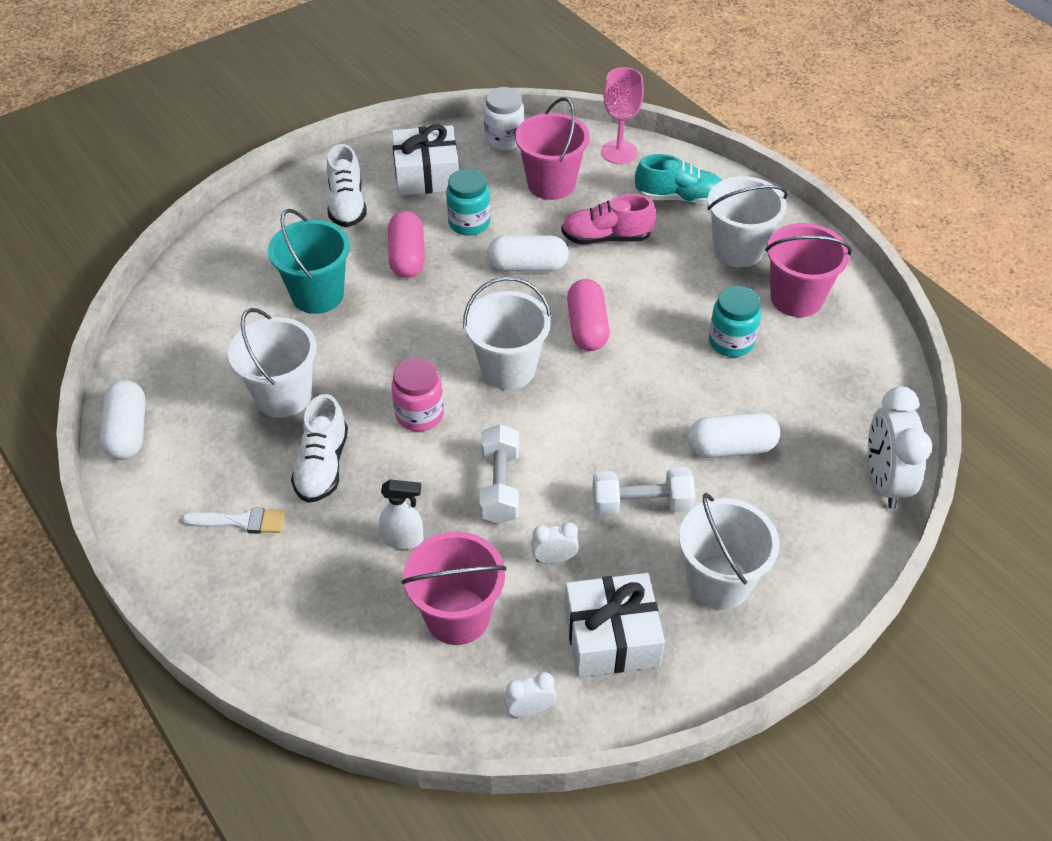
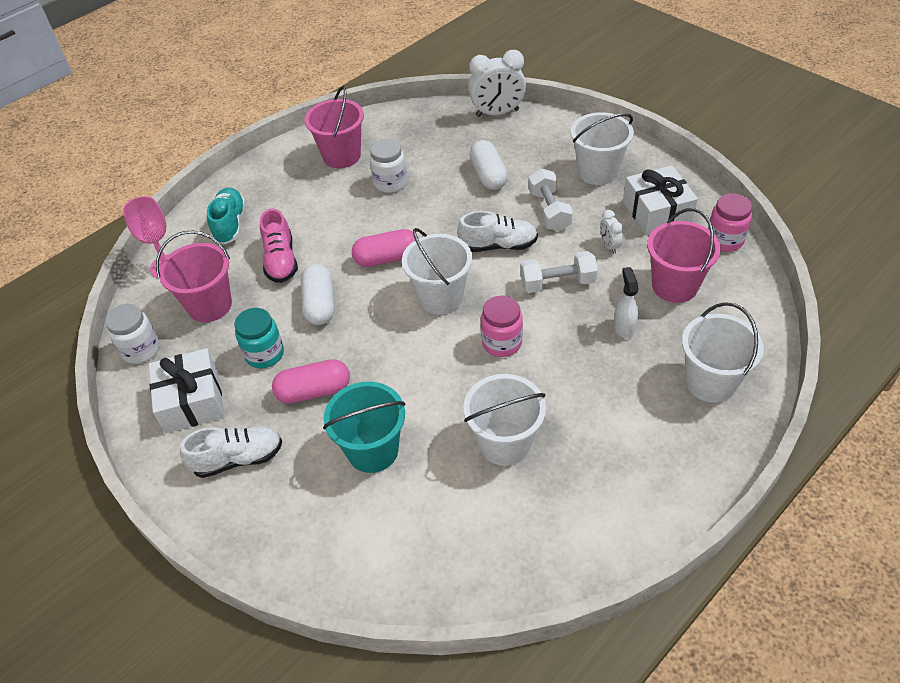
camera: 95 degrees left, 0 degrees up
(128, 432) = (580, 560): white capsule -> none
(241, 522) = (647, 435): white brush -> none
(322, 466) = (572, 394): white shoe -> white shoe (498, 245)
(529, 709) = (724, 240): white clock -> pink jar
(731, 342) = (390, 183): turquoise jar -> white jar
(738, 250) = (292, 187): white bucket -> white bucket (710, 382)

